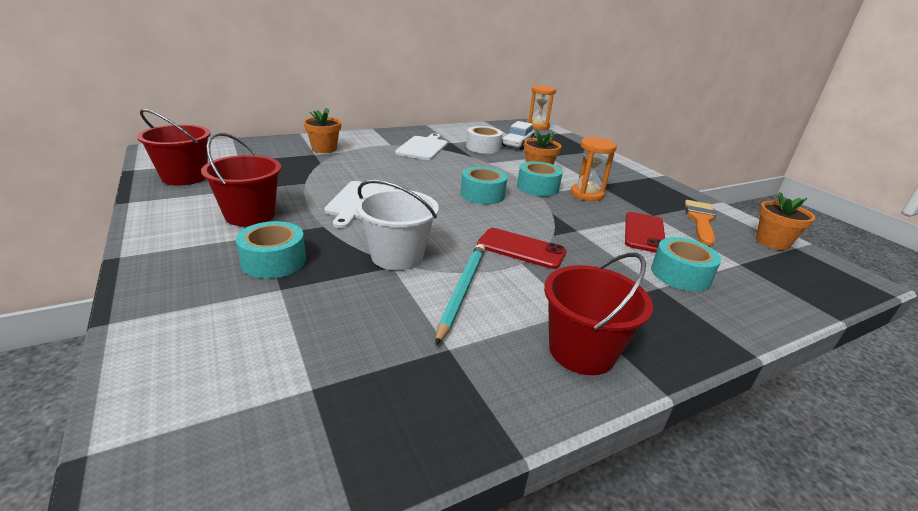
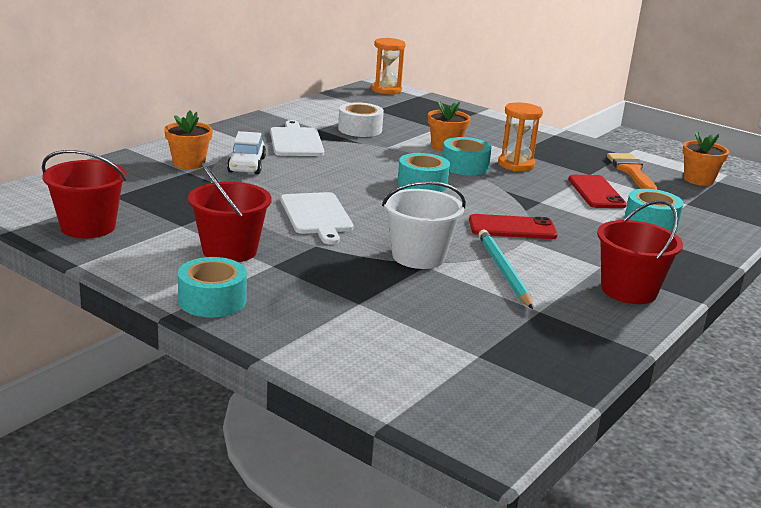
camera: 25 degrees left, 5 degrees down
(274, 261) = (319, 284): turquoise tape -> turquoise tape (212, 300)
(518, 144) = (391, 118): white car -> white car (246, 165)

